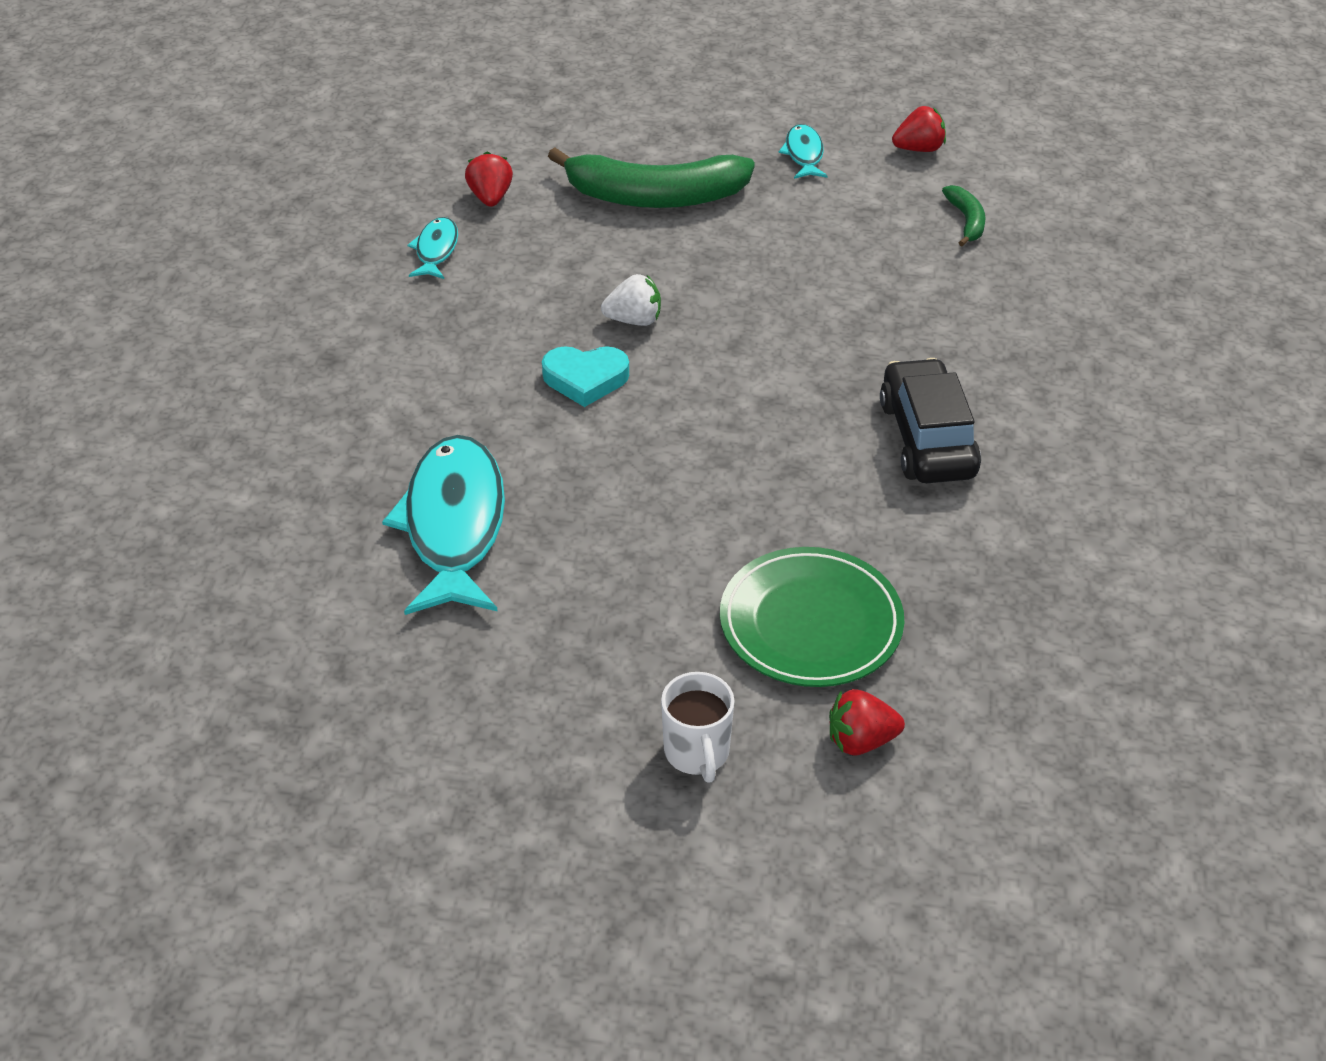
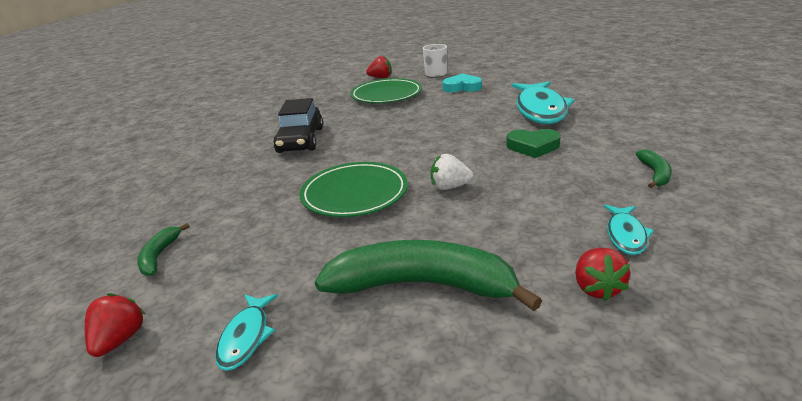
camera: 170 degrees left, 15 degrees down
(347, 340) = (655, 174): none -> green banana
(498, 405) = (533, 147): none -> green heart
(585, 379) = (482, 158): turquoise heart -> turquoise heart (462, 87)
(768, 309) = (354, 193): none -> green plate
(919, 149) = (120, 340): red strawberry -> red strawberry turned 105 degrees clockwise

